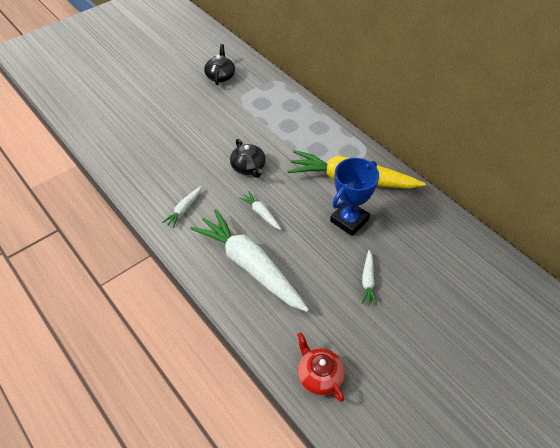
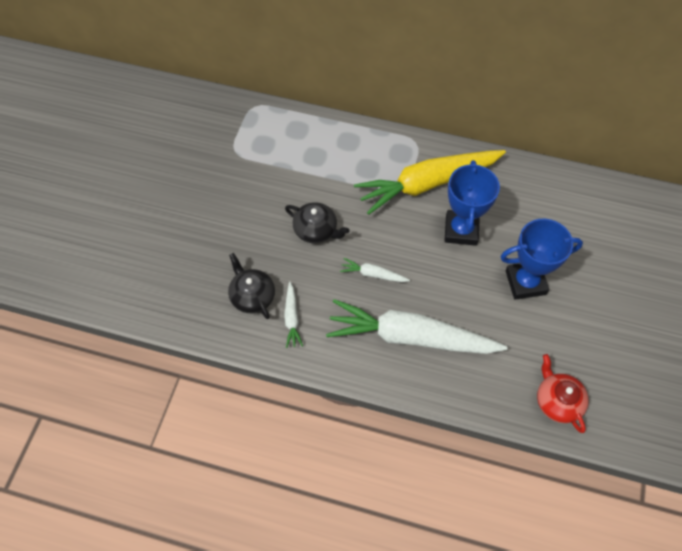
camera: 35 degrees left, 10 degrees up
(220, 76) = (187, 134): black teapot -> black teapot (252, 296)
(319, 376) = (557, 401): red teapot -> red teapot turned 45 degrees clockwise
(368, 280) = (525, 282): white carrot -> blue trophy

